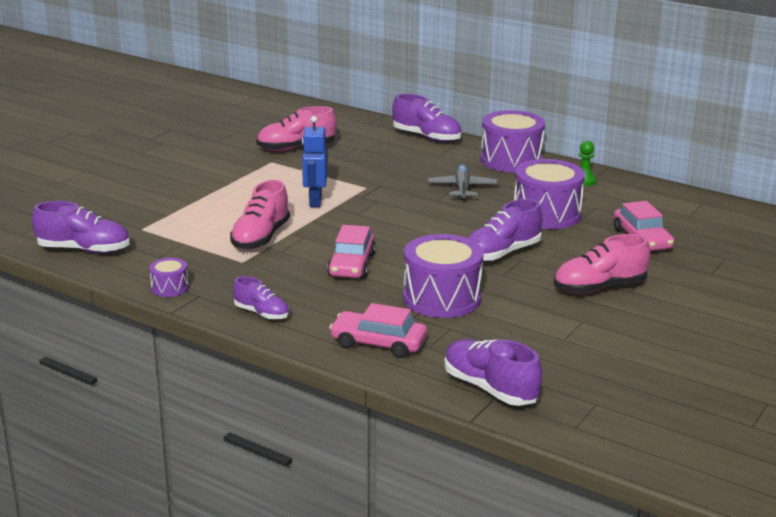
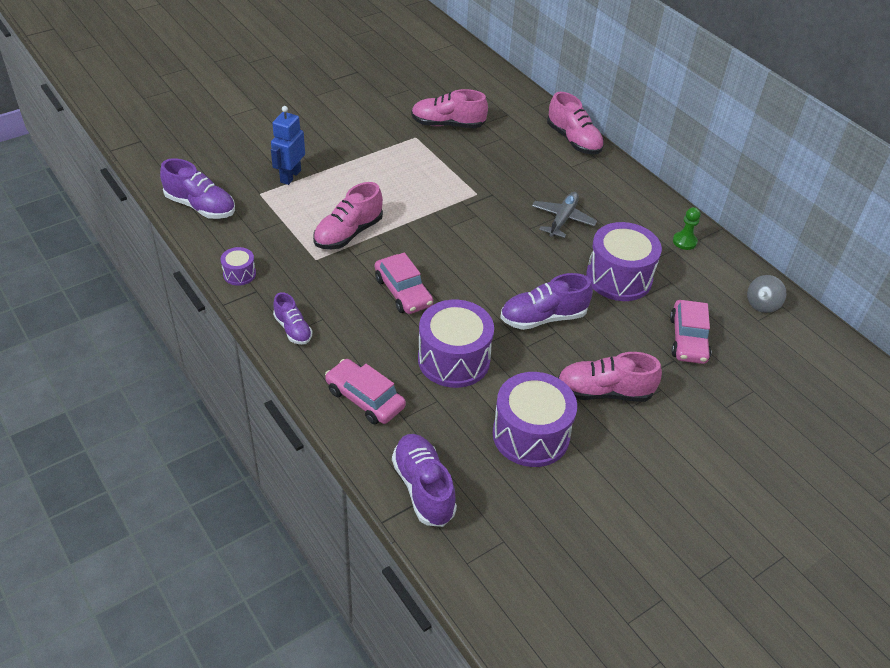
camera: 20 degrees right, 20 degrees up
(315, 201) = (422, 199): blue robot -> blue robot (290, 176)
(351, 265) = (403, 292): pink car -> pink car turned 60 degrees counterclockwise
(427, 137) = (573, 140): purple shoe -> pink shoe
(511, 160) = (633, 193): purple drum -> purple drum (531, 435)
(684, 205) = (762, 304): none -> grey spinning top

